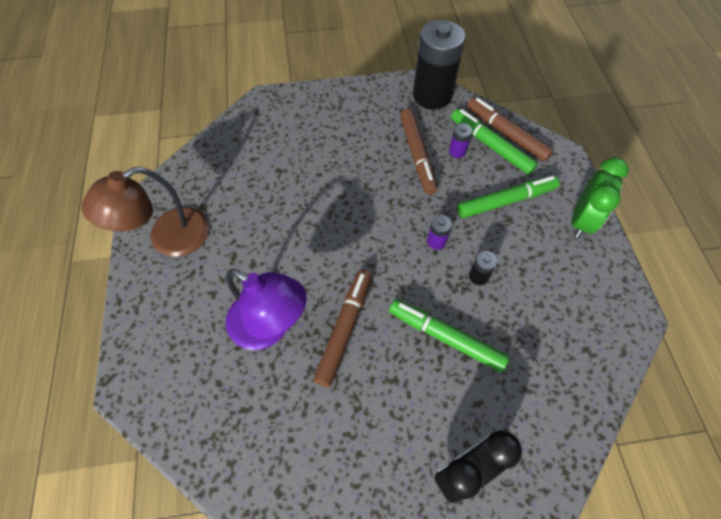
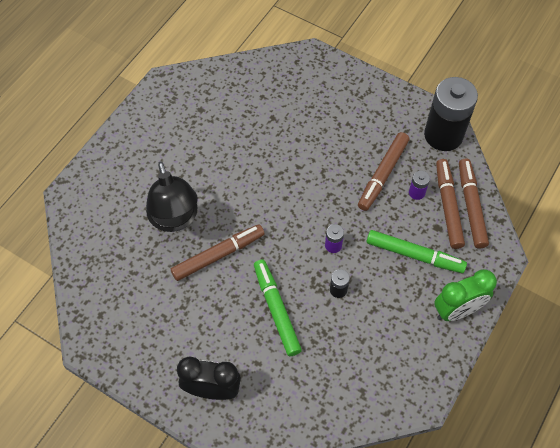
camera: 40 degrees right, 0 degrees up
(168, 238) = (161, 117): brown lamp -> none
(270, 327) = (175, 219): purple lamp -> black lamp
(490, 146) = (448, 206): green marker -> brown marker

